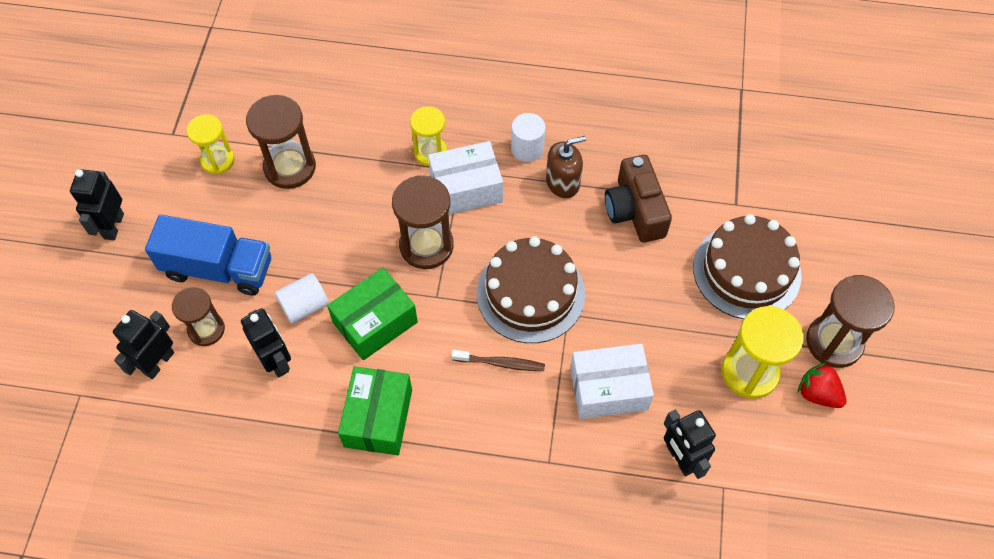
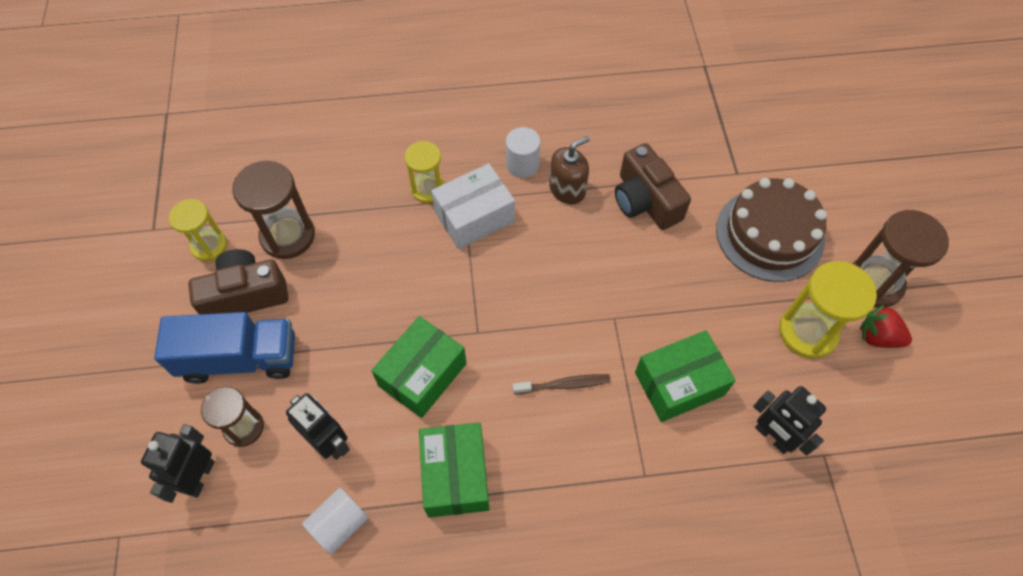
camera: 15 degrees left, 0 degrees up
(113, 226) = (112, 340): black robot -> none
(238, 212) = (245, 295): none -> brown camera
(304, 306) = (343, 375): white cylinder -> white cylinder (339, 524)
(426, 246) = (452, 283): brown hourglass -> none
(530, 293) = (571, 306): brown cake -> none
(608, 389) = (679, 384): white box -> green box

